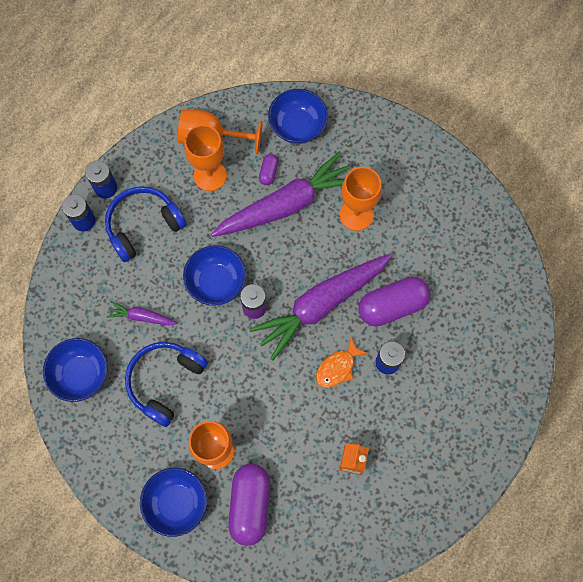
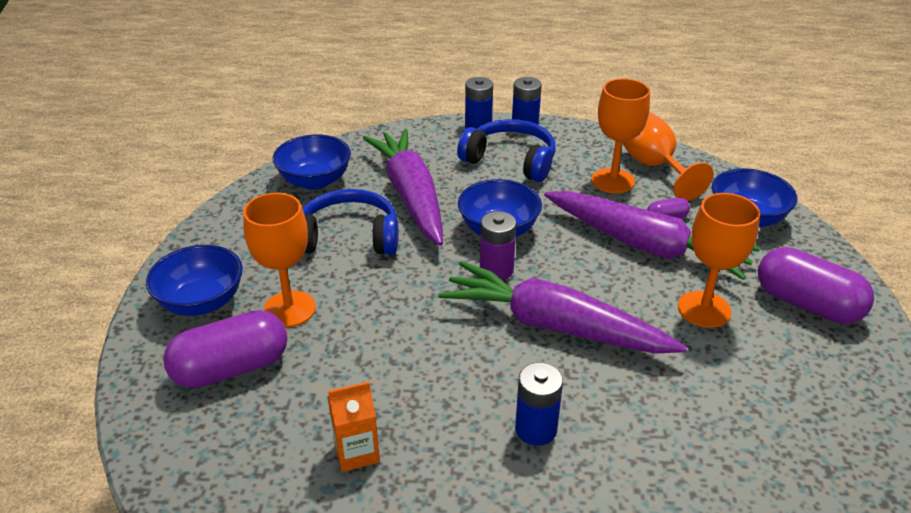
camera: 60 degrees right, 35 degrees down
(142, 316) = (410, 195): purple carrot -> purple carrot, size x2.25
(337, 367) = (483, 377): orange fish -> none
(392, 306) = (622, 398): purple capsule -> purple capsule (807, 304)

